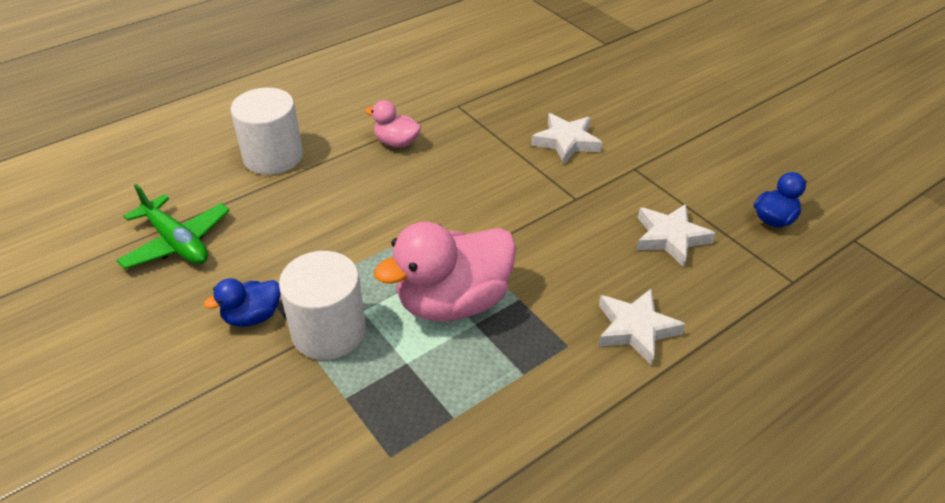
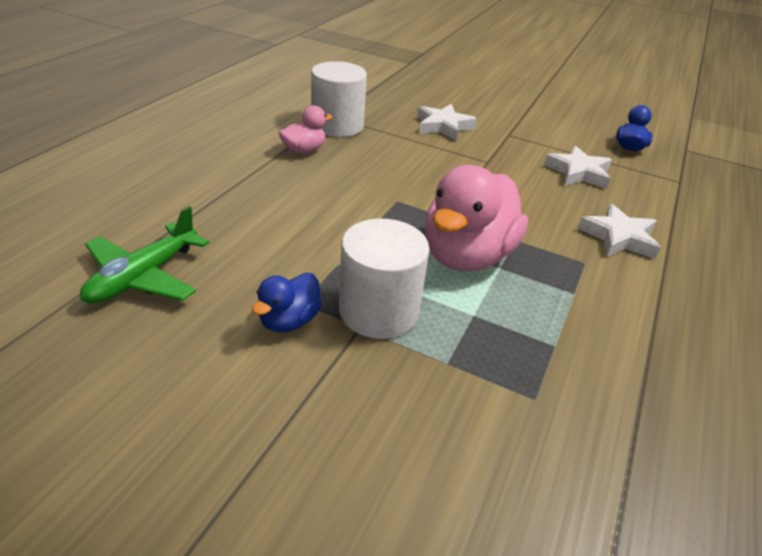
camera: 30 degrees left, 5 degrees down
(177, 242) = (143, 276): green plane -> green plane turned 105 degrees clockwise
(273, 157) = (191, 182): white cylinder -> white cylinder (337, 125)
(396, 142) = (304, 150): pink duck -> pink duck turned 150 degrees clockwise

